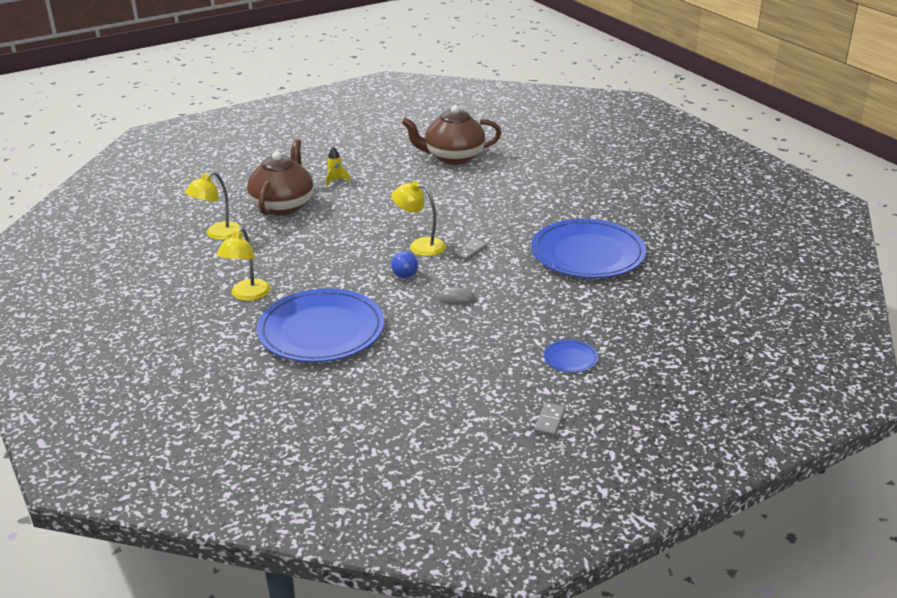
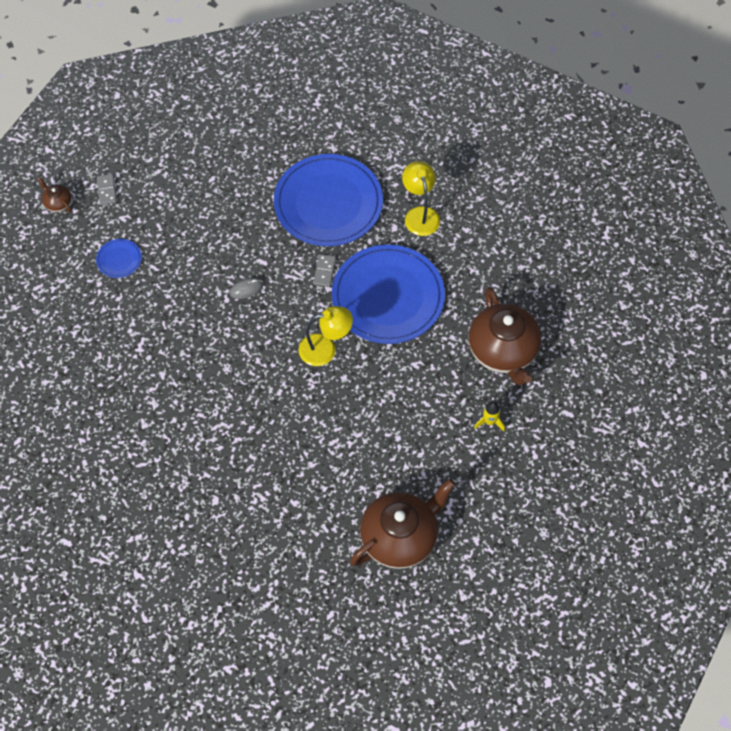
camera: 150 degrees right, 30 degrees up
(217, 234) = (520, 278): yellow lamp -> none
(404, 272) = (313, 303): blue light bulb -> none
(470, 251) = (274, 362): grey domino -> grey domino (324, 271)
(587, 253) = (163, 410): blue plate -> blue plate (388, 297)
(616, 429) = (58, 203): none -> brown teapot

